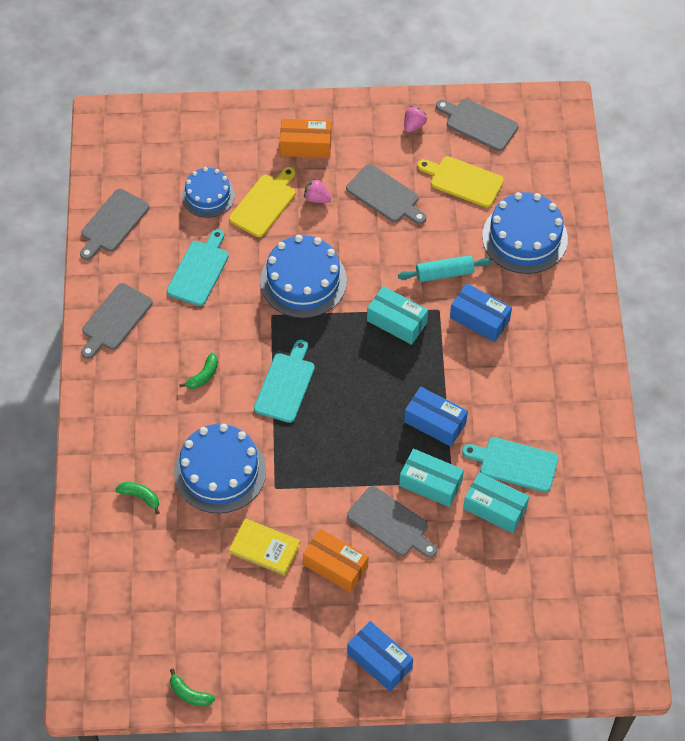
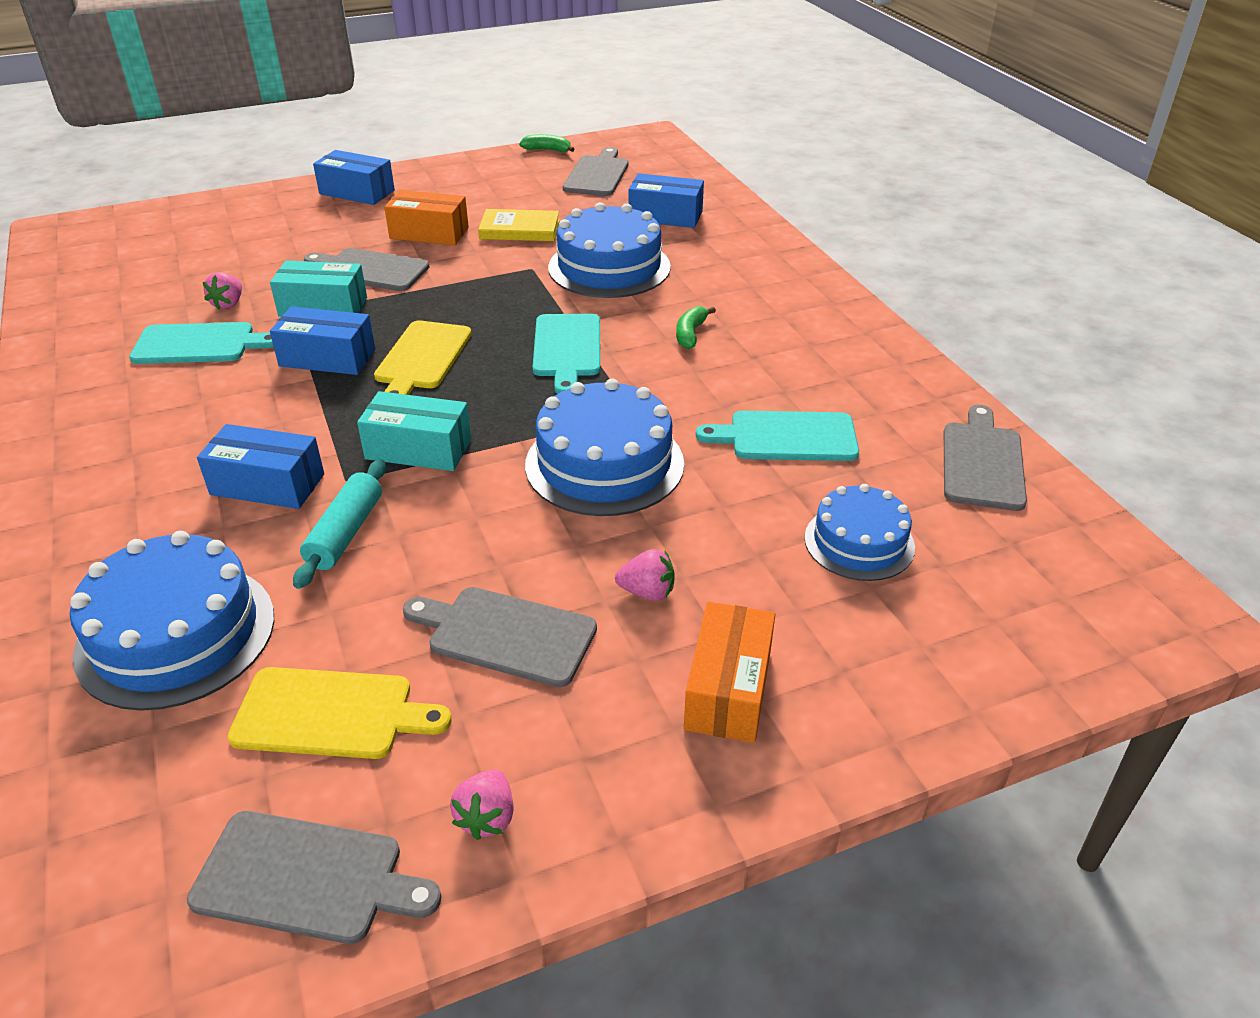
camera: 160 degrees right, 20 degrees down
(115, 319) = (862, 358): grey cutting board -> grey cutting board (597, 175)
(140, 497) = (690, 235): green banana -> none
(144, 532) = (665, 216): none -> blue box
(199, 270) = (787, 437): turquoise cutting board -> turquoise cutting board turned 90 degrees clockwise
(264, 203) = (745, 556): yellow cutting board -> yellow cutting board (422, 358)
(306, 145) = (728, 689): orange box -> orange box turned 60 degrees counterclockwise
(444, 273) = (345, 533): turquoise rolling pin -> turquoise rolling pin turned 45 degrees counterclockwise
(494, 508) = (228, 304): turquoise box -> pink strawberry

